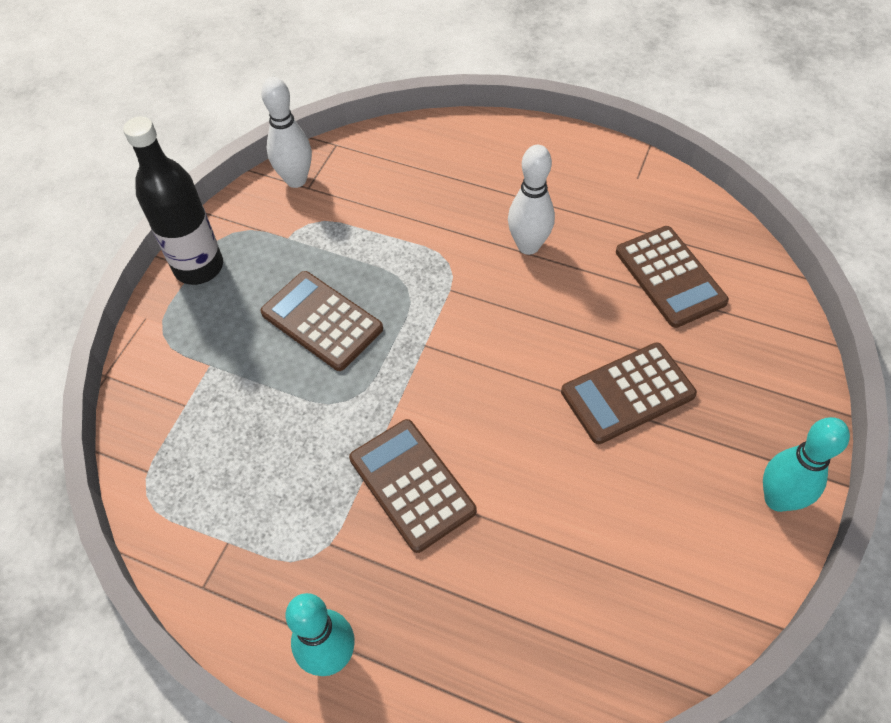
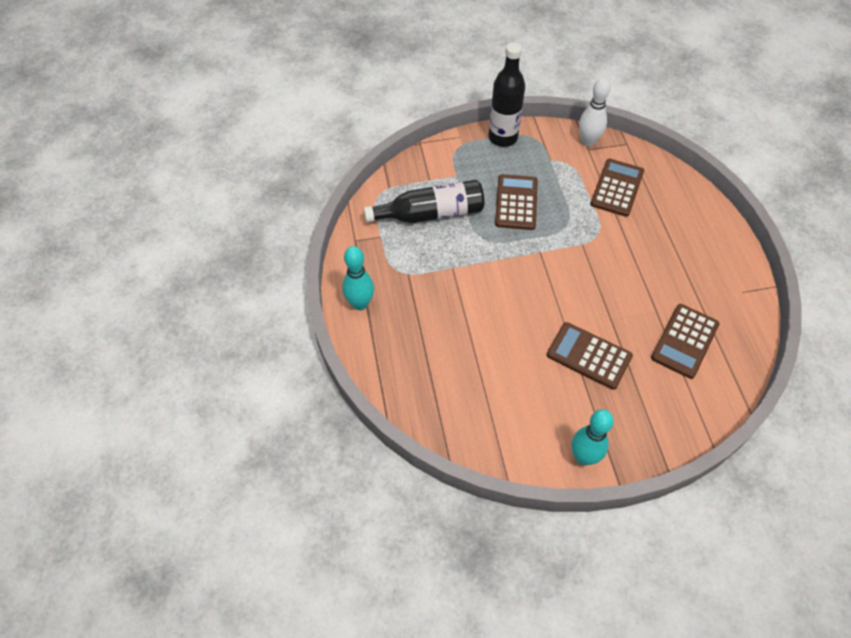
camera: 55 degrees right, 0 degrees up
(247, 442) = (431, 214): none -> black bottle
(412, 484) = (461, 289): brown calculator -> brown calculator (617, 188)
(528, 246) = (642, 263): white bowling pin -> none

